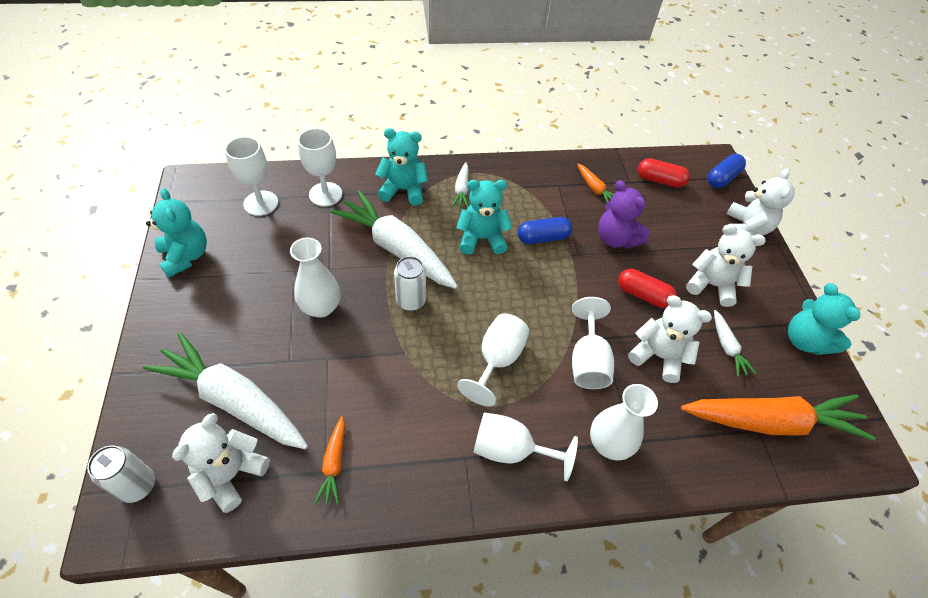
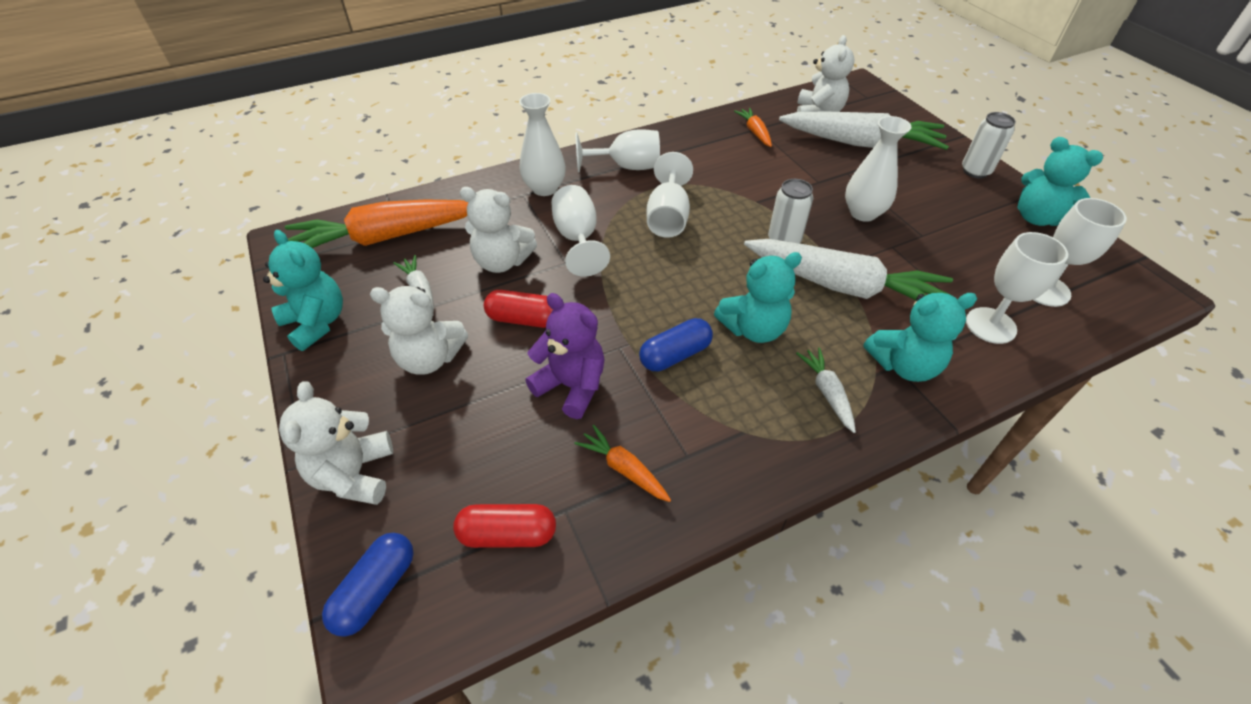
camera: 165 degrees right, 5 degrees down
(138, 485) = (868, 98): white can -> white can (975, 171)

